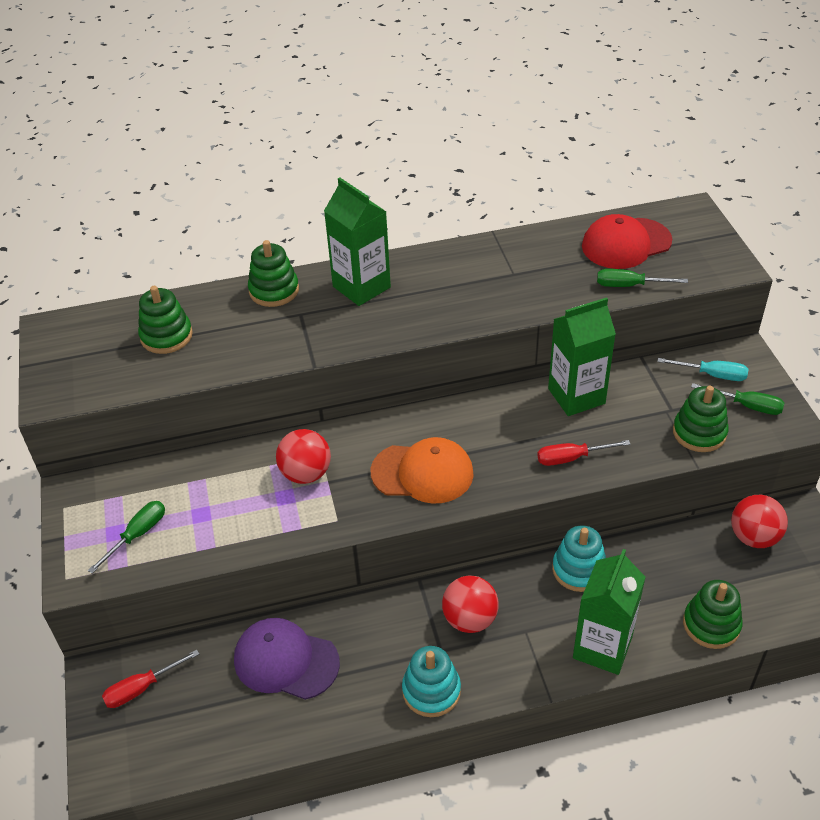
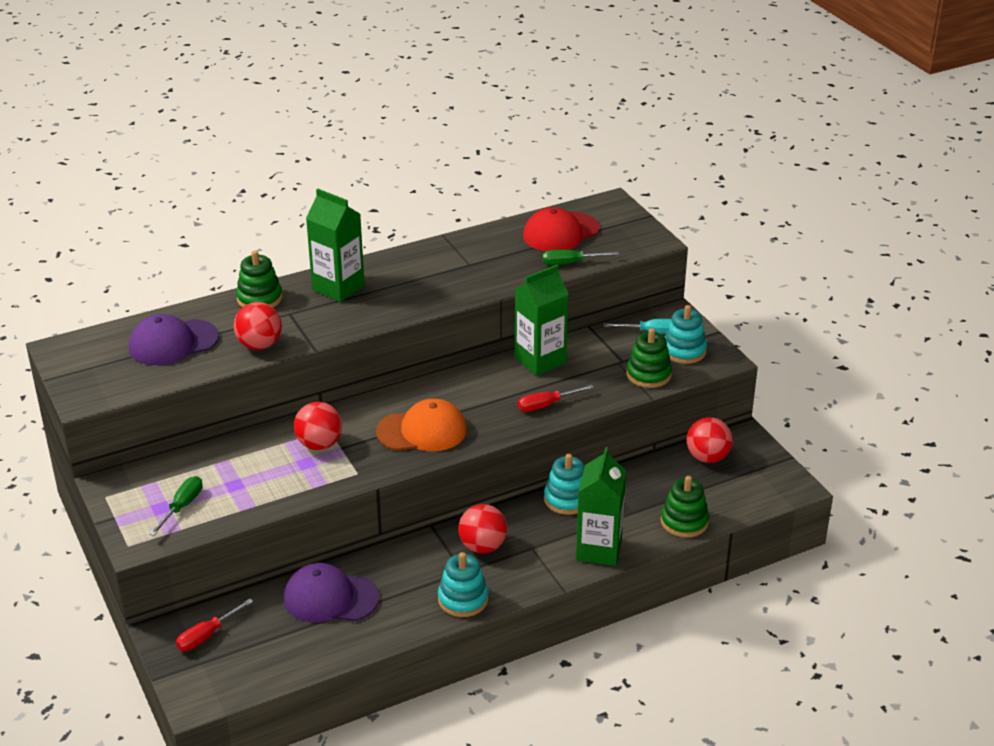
camera: 15 degrees left, 10 degrees down
(166, 336) = (173, 343): green stacking toy -> purple cap
(256, 351) = (259, 345): none -> red ball
(747, 406) = (684, 351): green screwdriver -> turquoise stacking toy

